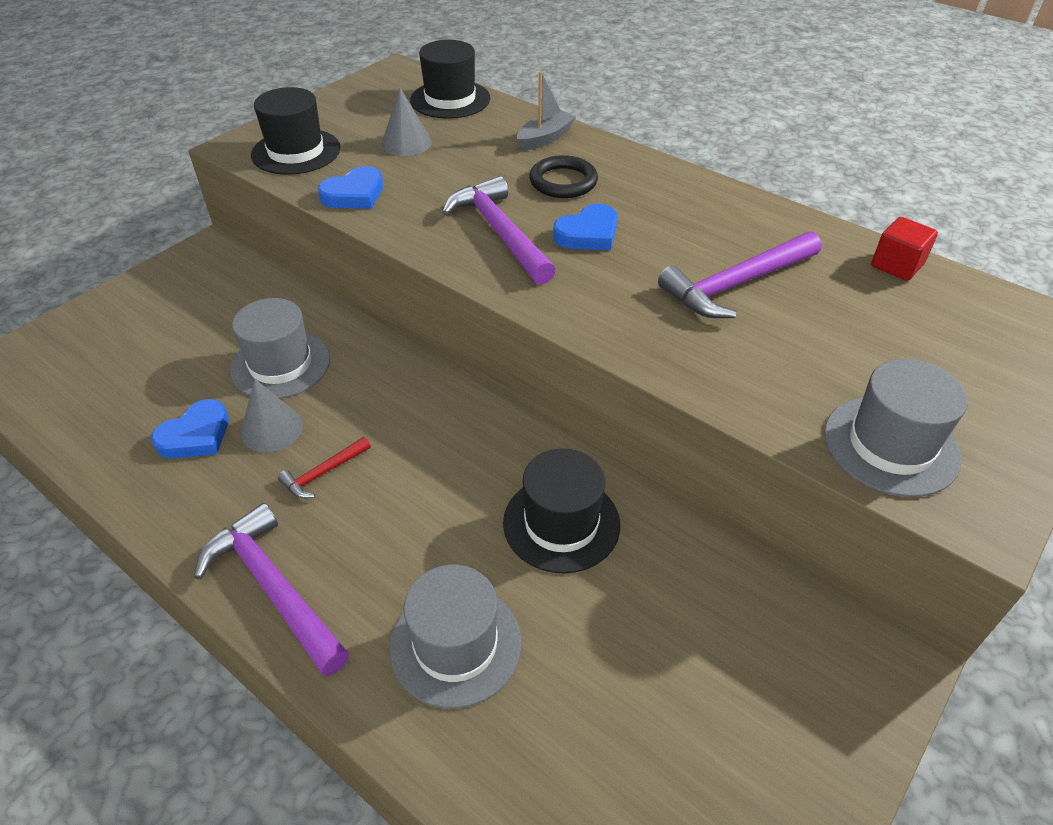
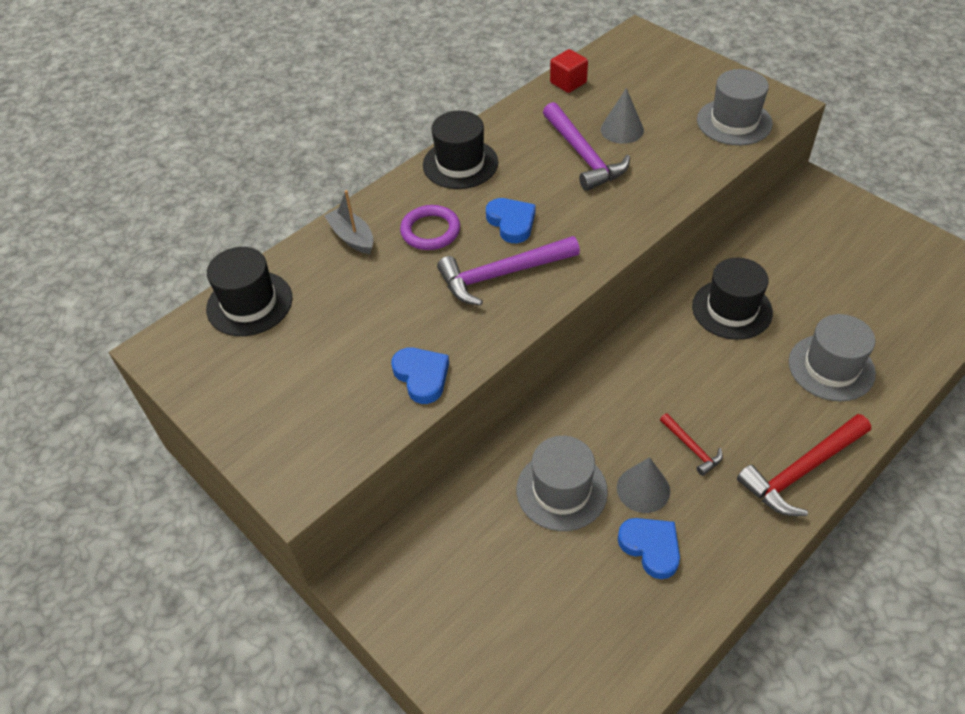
camera: 80 degrees left, 5 degrees up
(274, 588) = (801, 471): purple hammer -> red hammer
(296, 152) = (324, 432): black hat -> black hat (460, 164)
(406, 143) = (332, 338): grey cone -> grey cone (622, 129)
(563, 182) = (430, 231): black ring -> purple ring

